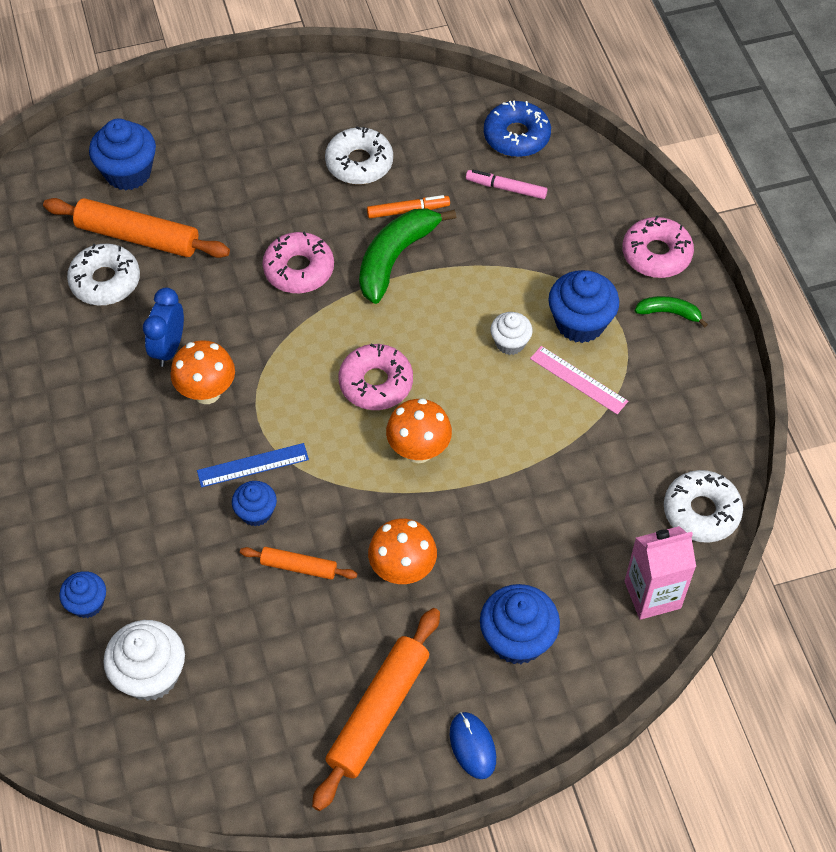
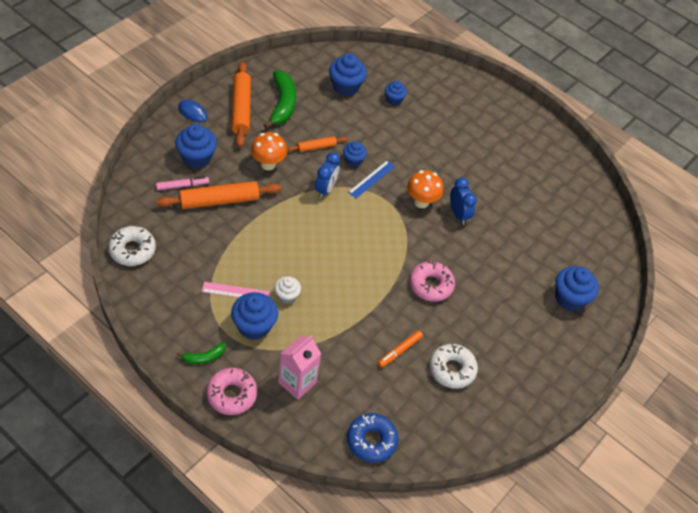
camera: 140 degrees right, 5 degrees down
(105, 281) = (520, 233): white donut -> none
(138, 236) = (528, 264): orange rolling pin -> orange rolling pin (219, 201)
(150, 675) = (345, 87): white cupcake -> blue cupcake
(339, 481) = (325, 189): none -> blue clock
(376, 383) = (343, 242): pink donut -> none
(395, 258) = (384, 317): green banana -> green banana (282, 104)
(418, 451) = (297, 219): orange mushroom -> none
(506, 188) = (352, 396): pink marker -> pink marker (182, 186)
(652, 594) = (140, 201): pink carton -> pink carton (297, 382)

